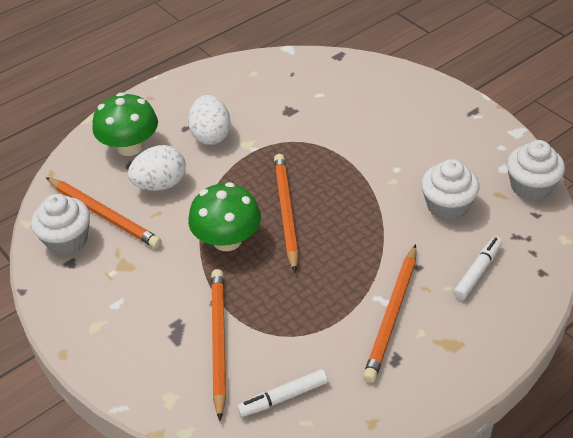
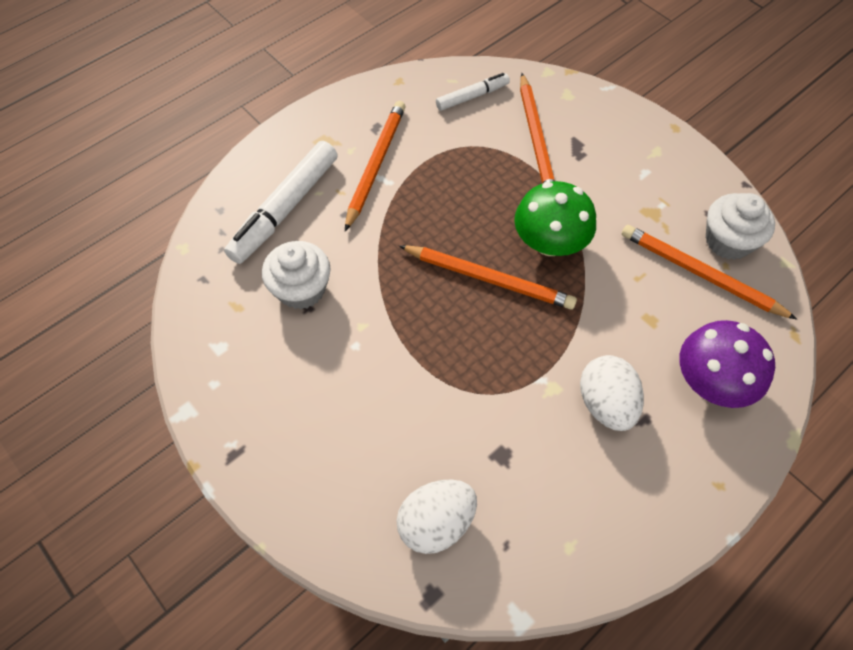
camera: 175 degrees right, 15 degrees up
(130, 147) = (711, 382): green mushroom -> purple mushroom
(160, 184) = (648, 318): white egg -> white egg (436, 522)
(286, 212) = (488, 279): orange pencil -> orange pencil turned 60 degrees counterclockwise
(477, 272) = (285, 209): white marker -> white marker, size x1.80
(531, 187) = (196, 317): white cupcake -> none

